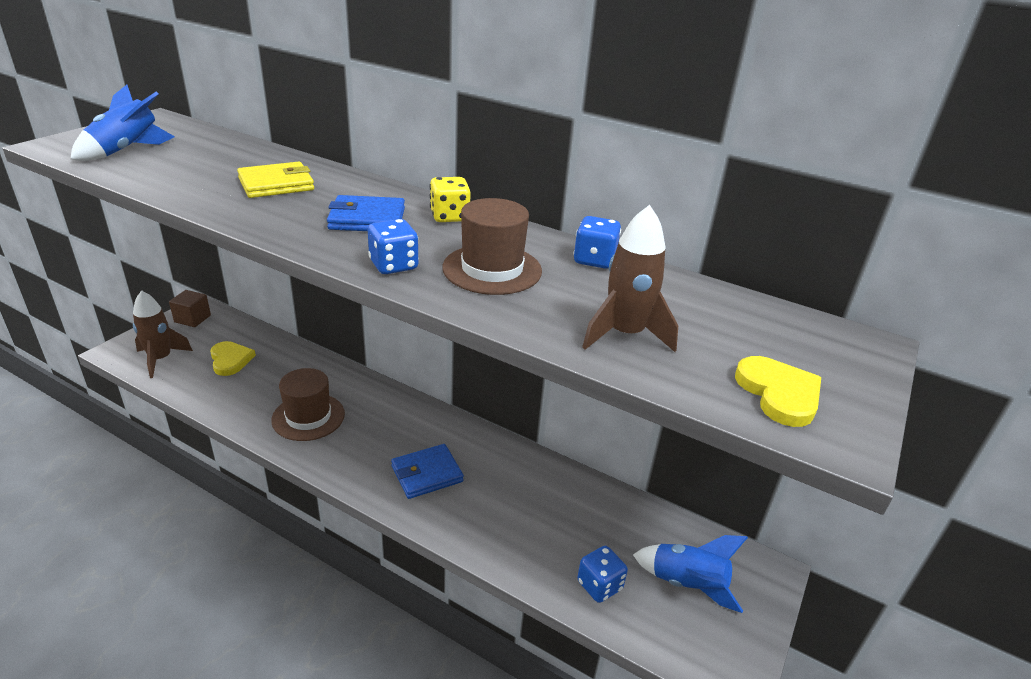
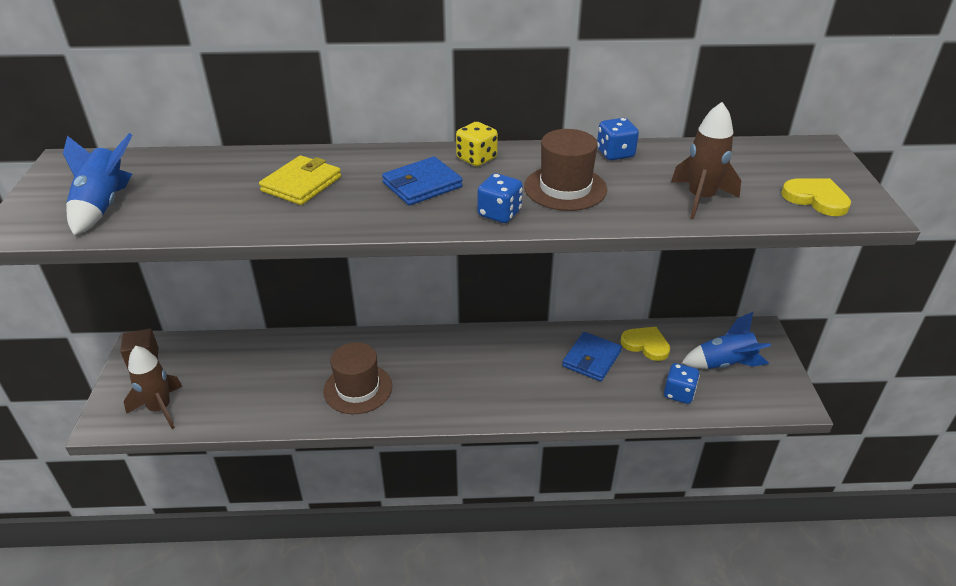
camera: 30 degrees left, 5 degrees up
(230, 360) = (230, 377): yellow heart -> yellow heart (646, 344)
(427, 474) = (497, 383): blue wallet -> blue wallet (591, 359)

